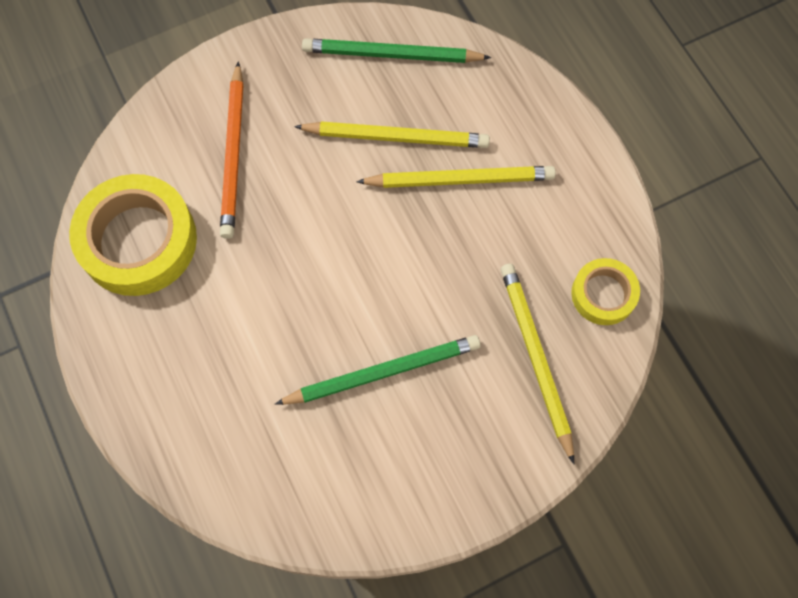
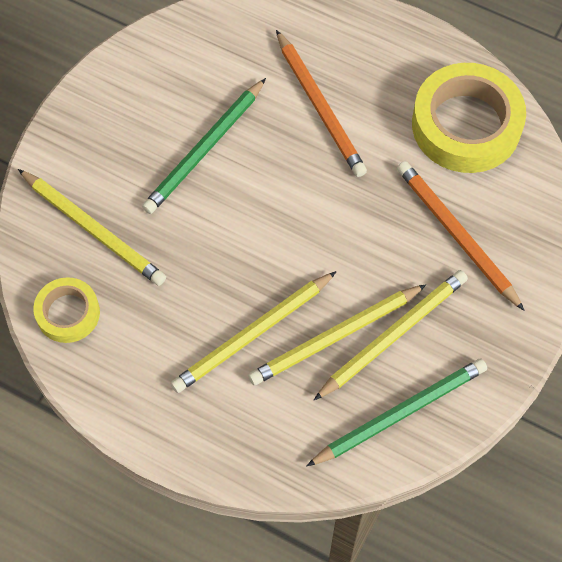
camera: 145 degrees right, 5 degrees down
(247, 345) = (320, 106): none -> orange pencil
(350, 111) = (392, 335): none -> yellow pencil

